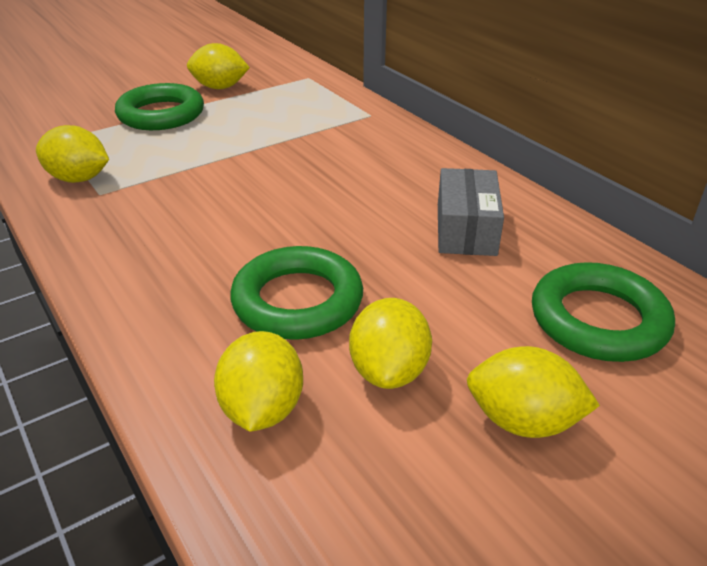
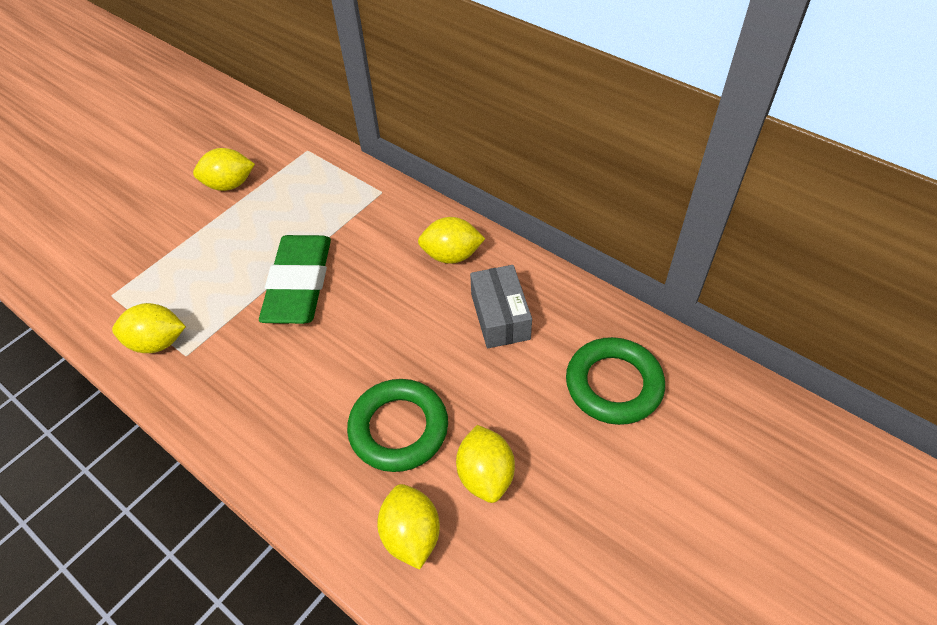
camera: 15 degrees left, 15 degrees up
(161, 114) = (191, 237): green ring -> none
(248, 164) = (299, 284): none -> green eraser
(523, 421) = (583, 490): yellow lemon -> yellow lemon (451, 255)

